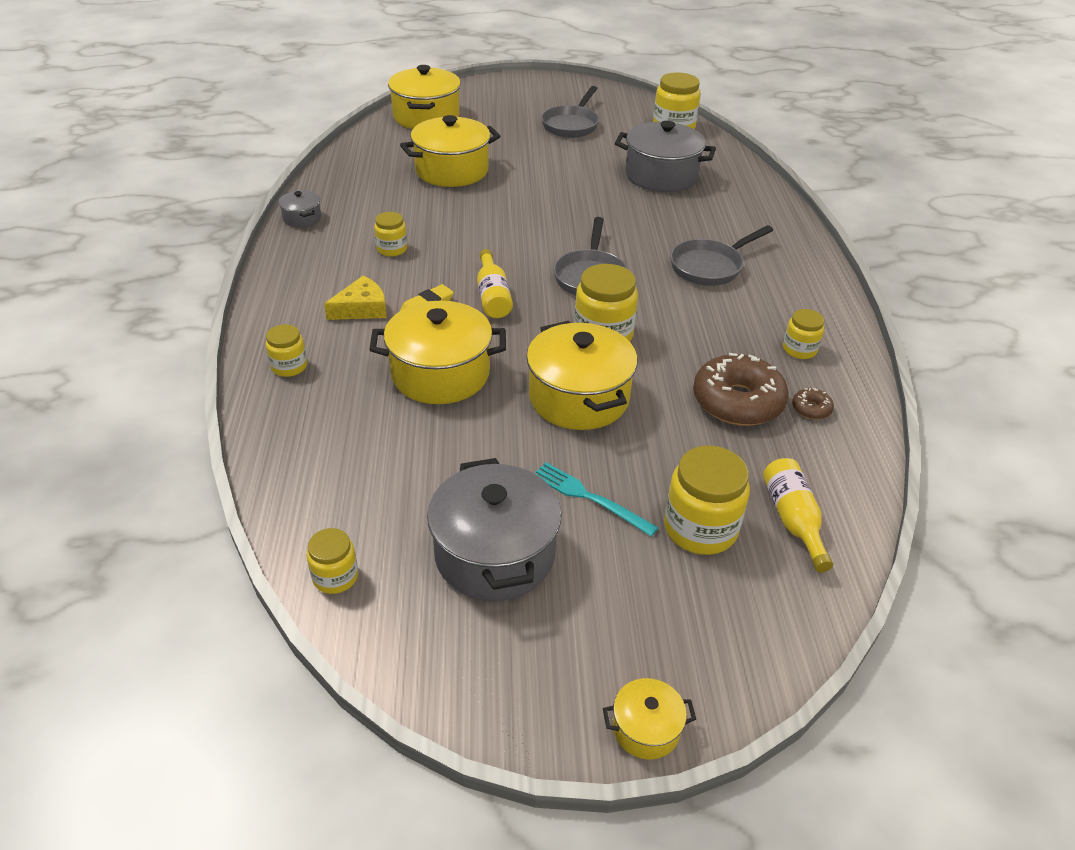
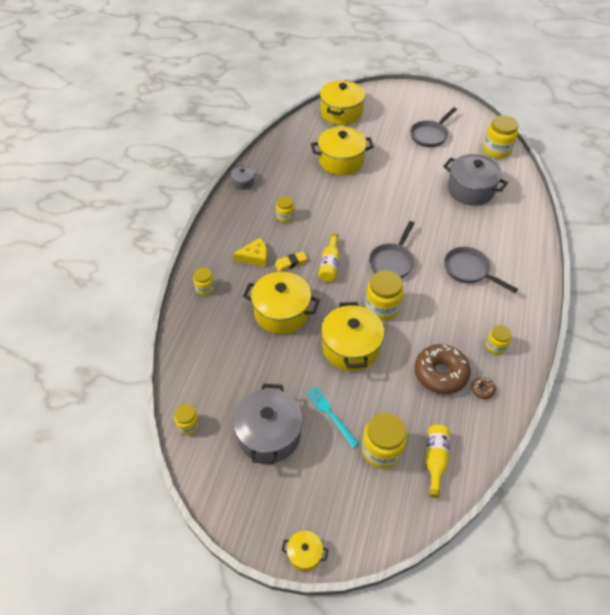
camera: 20 degrees right, 10 degrees up
(710, 267) = (469, 270): grey pan -> grey pan turned 60 degrees clockwise

